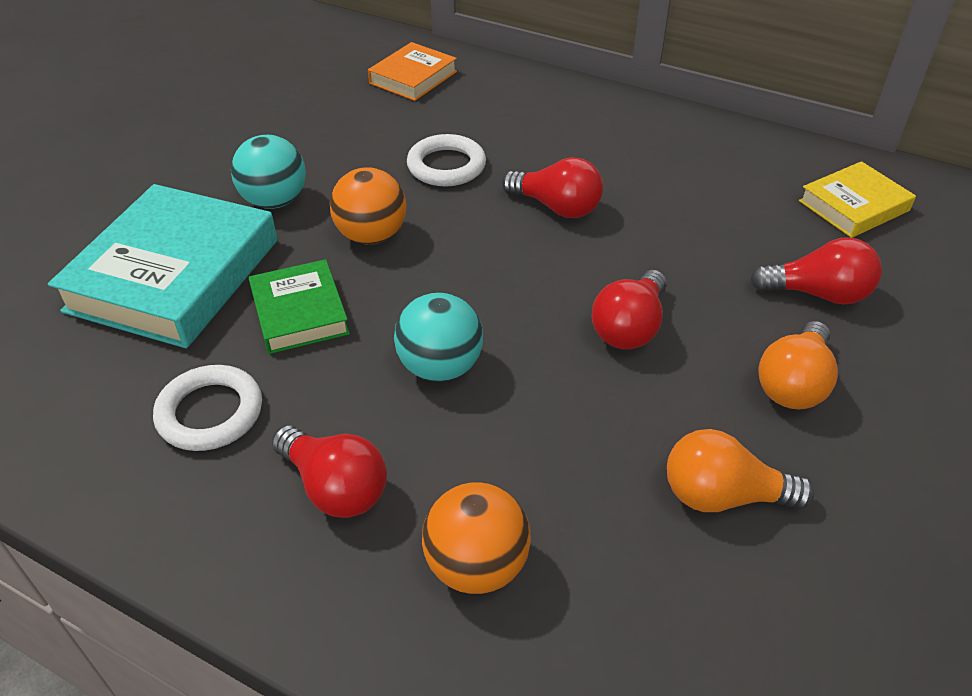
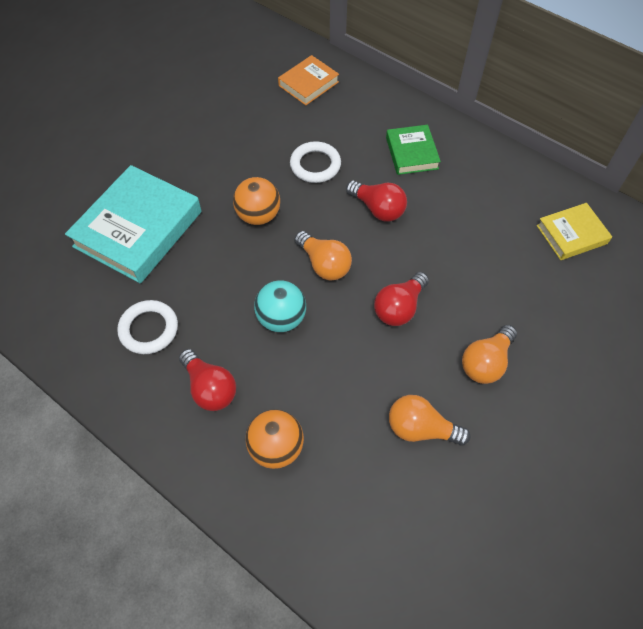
camera: 10 degrees right, 15 degrees up
(274, 201) = (204, 180): turquoise ball -> none
(299, 312) = (207, 267): green book -> green book (411, 153)
(492, 285) = (324, 264): none -> orange light bulb
(817, 294) = (523, 300): red light bulb -> none

